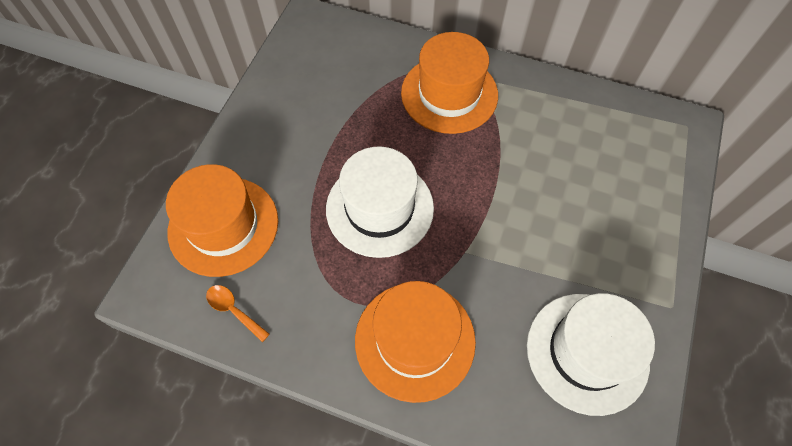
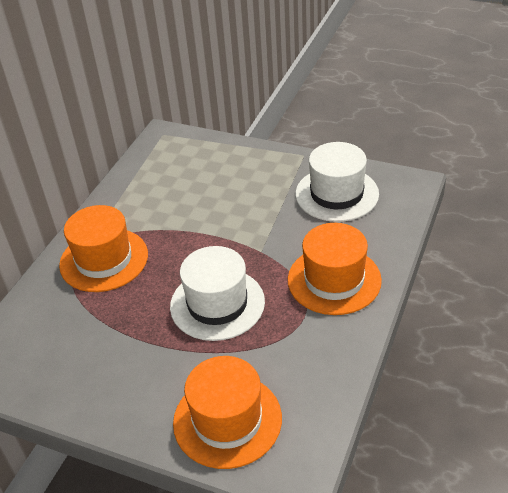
camera: 85 degrees left, 20 degrees down
(234, 310) = (314, 401): orange spoon -> none

